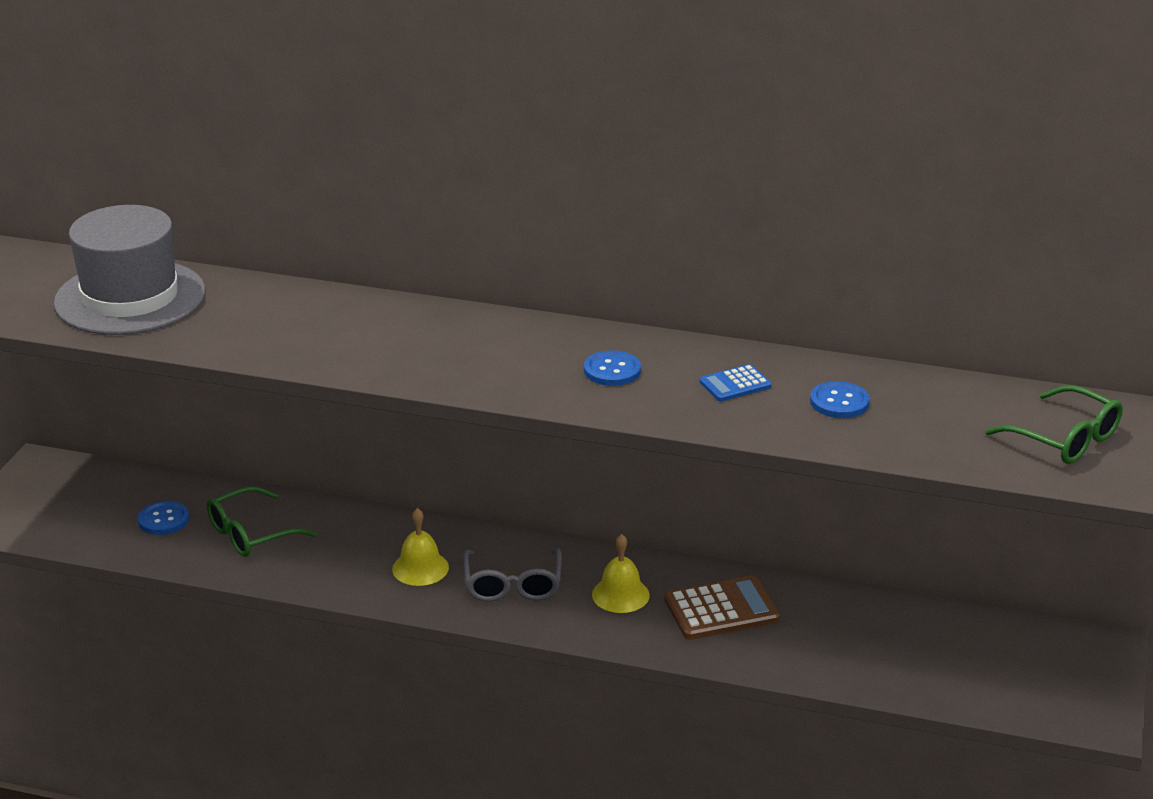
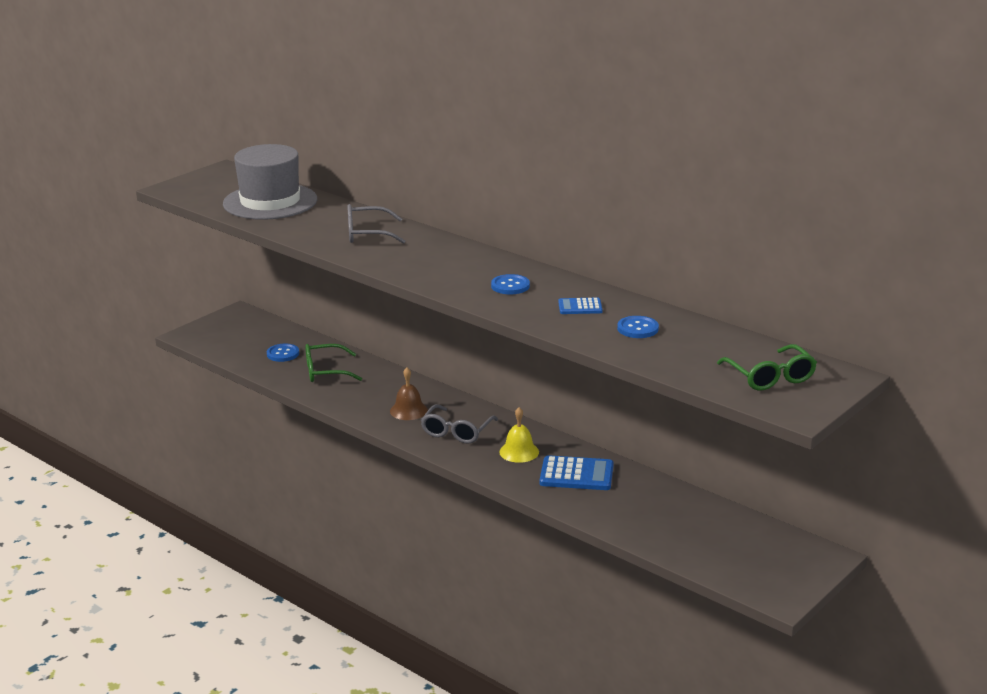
camera: 25 degrees right, 5 degrees down
(331, 325) = (367, 234): none -> grey glasses
(420, 568) = (408, 410): yellow bell -> brown bell
(721, 609) = (576, 474): brown calculator -> blue calculator

